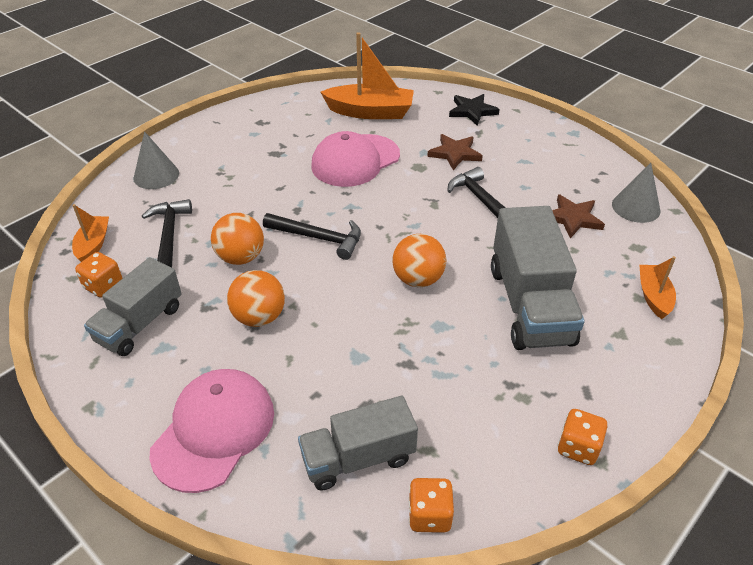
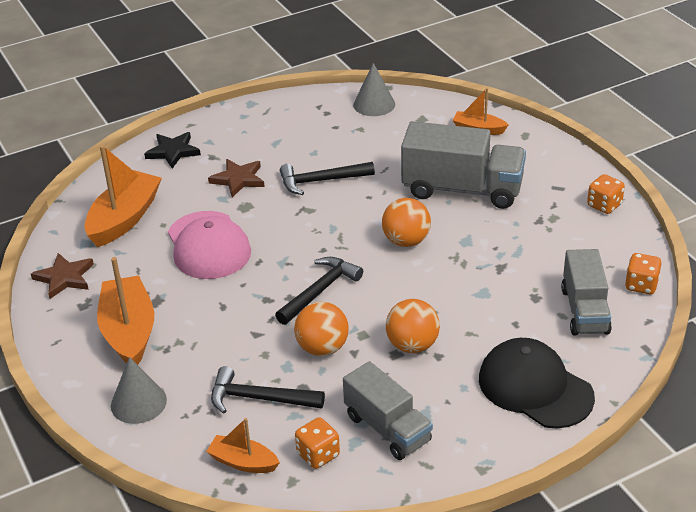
camera: 70 degrees left, 5 degrees down
(214, 431) = (535, 388): pink cap -> black cap
(235, 150) = (129, 332): none -> orange boat
(572, 218) = (370, 139): brown star -> brown star (64, 278)

